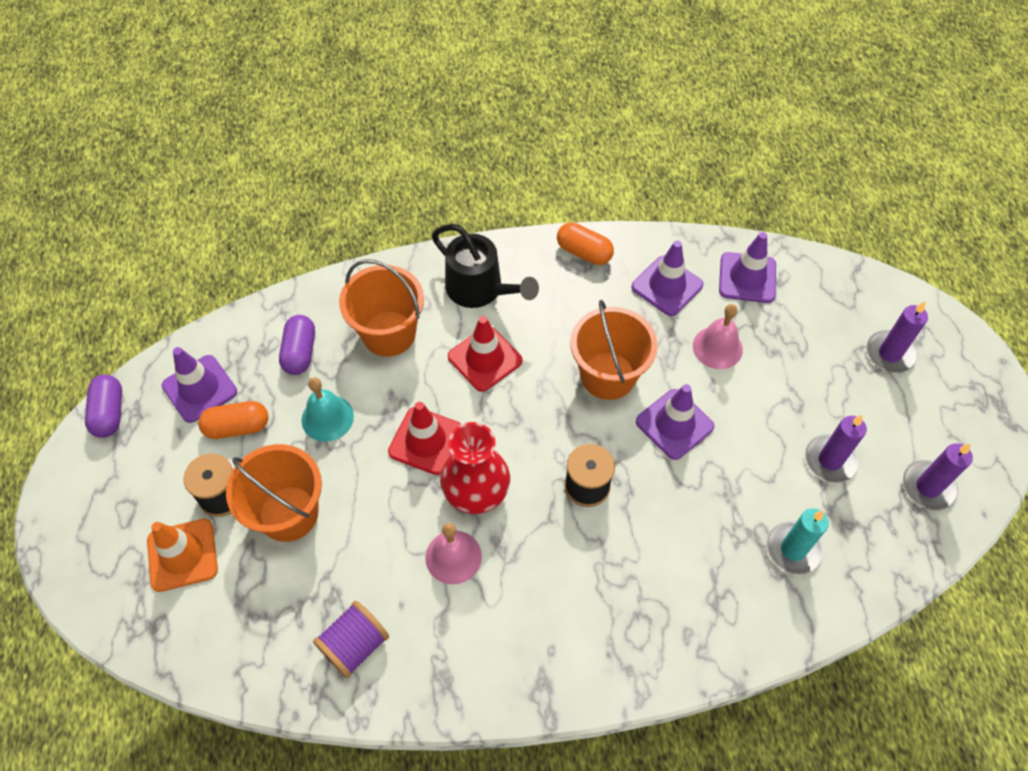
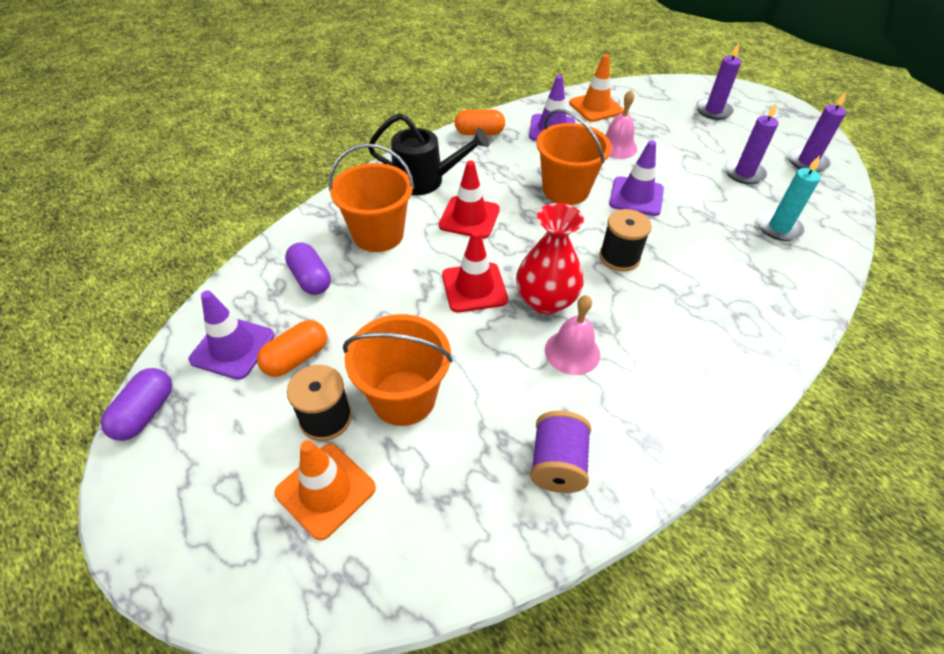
camera: 35 degrees left, 10 degrees down
(109, 413) = (145, 413): purple capsule -> purple capsule turned 60 degrees clockwise
(327, 418) = (376, 312): turquoise bell -> none
(747, 278) = (595, 107): purple traffic cone -> orange traffic cone

